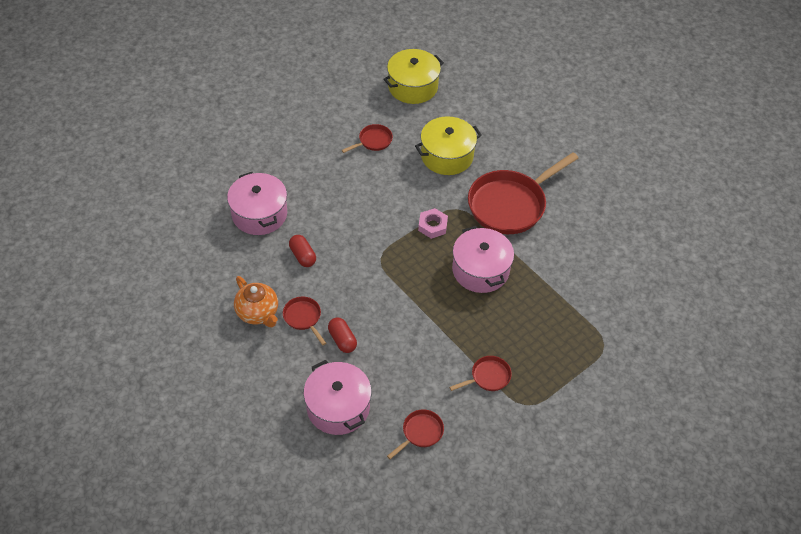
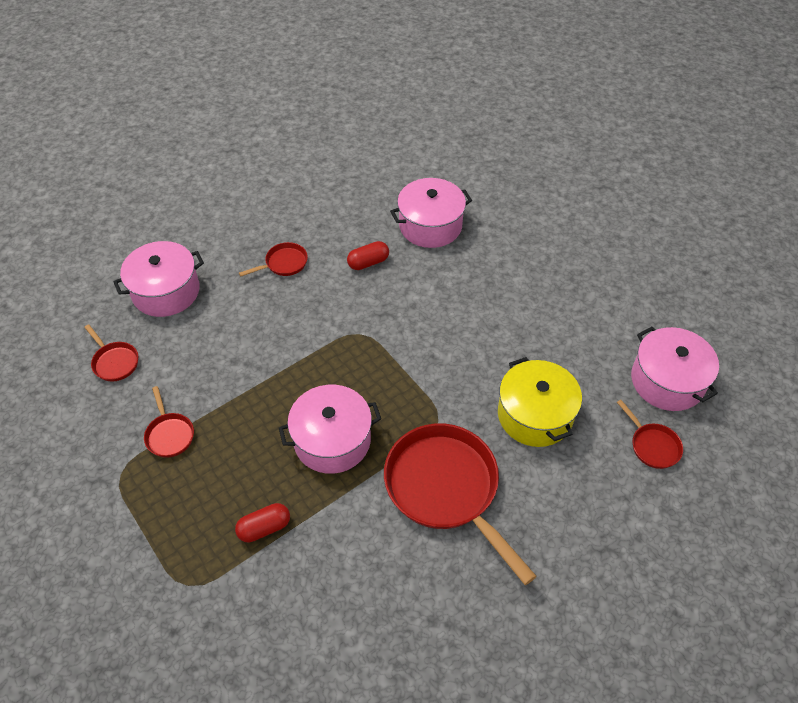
camera: 95 degrees right, 0 degrees up
(258, 313) = (295, 227): orange teapot -> none
(342, 340) = (249, 296): red capsule -> red capsule (264, 527)
(373, 141) = (554, 332): red pan -> red pan (652, 445)
(413, 87) = (667, 381): yellow pot -> pink pot
(432, 226) = (409, 390): pink nut -> none

